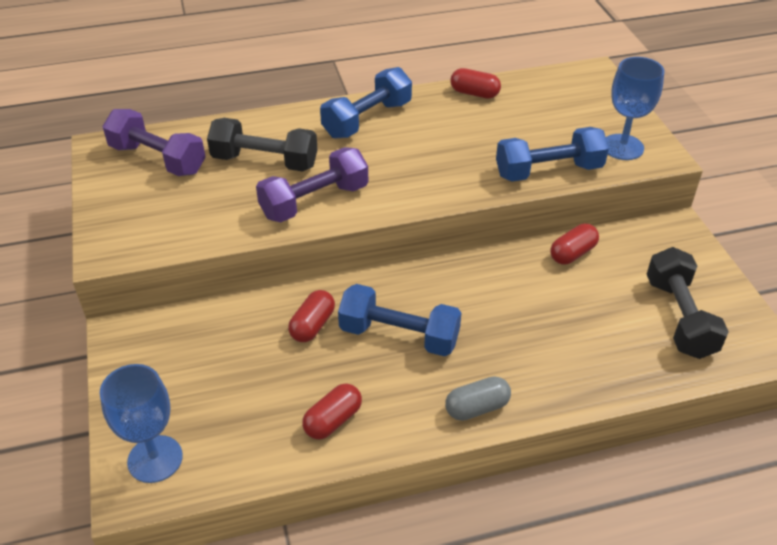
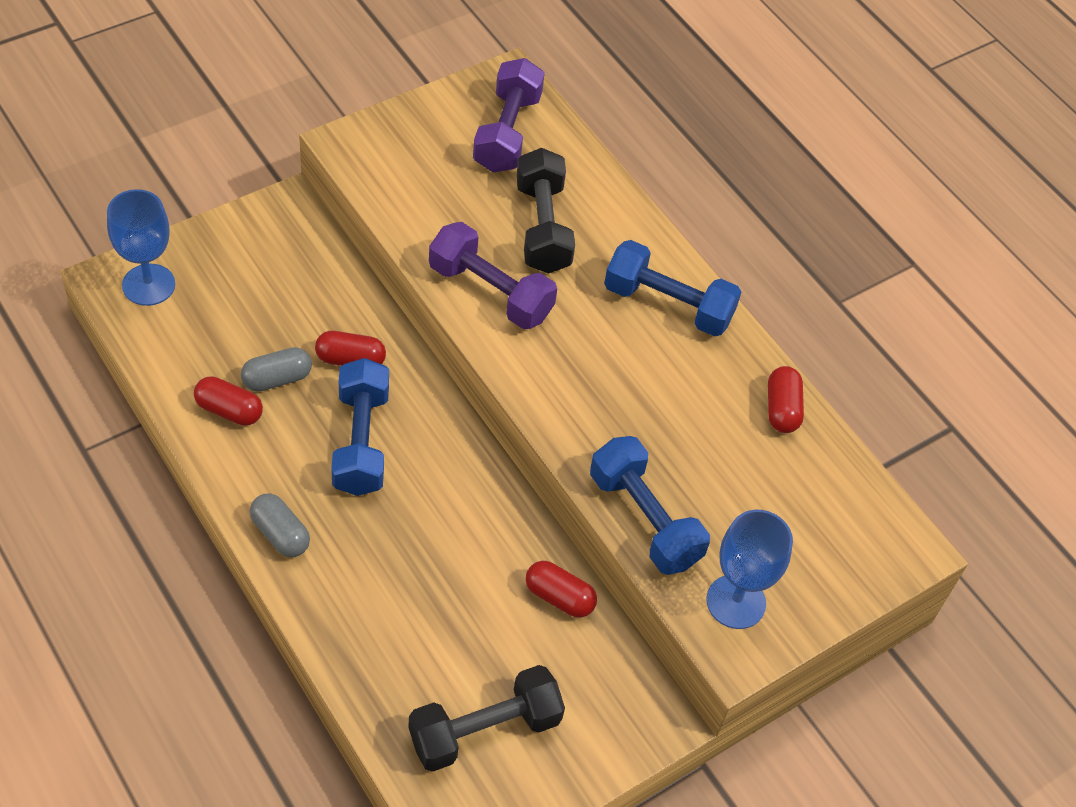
camera: 65 degrees right, 10 degrees up
(312, 379) = (277, 379): none -> grey capsule

